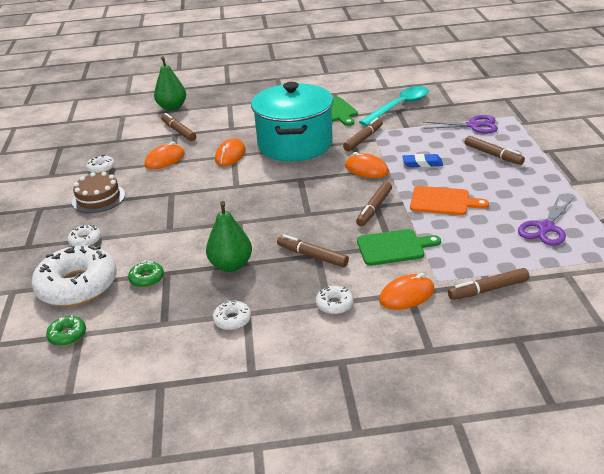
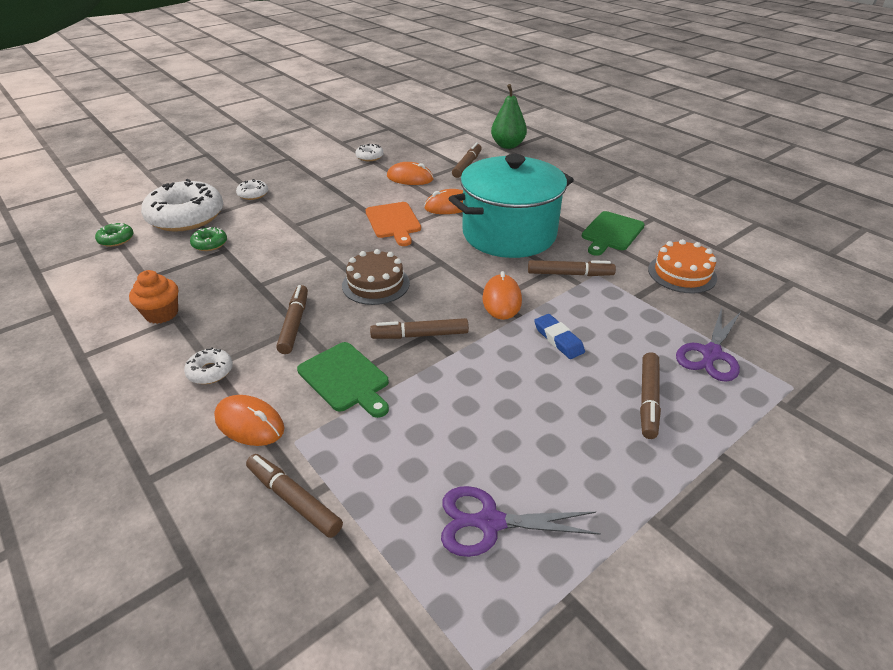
camera: 55 degrees right, 5 degrees up
(98, 198) = (321, 174): brown cake -> brown cake (376, 284)
(231, 265) = (252, 279): green pear -> none
(232, 320) = (162, 314): white donut -> orange cupcake
(399, 106) = (682, 273): turquoise spoon -> orange cake
(443, 201) = (480, 388): orange cutting board -> orange cutting board (393, 222)
(473, 125) = (711, 354): purple scissors -> purple scissors turned 60 degrees clockwise

